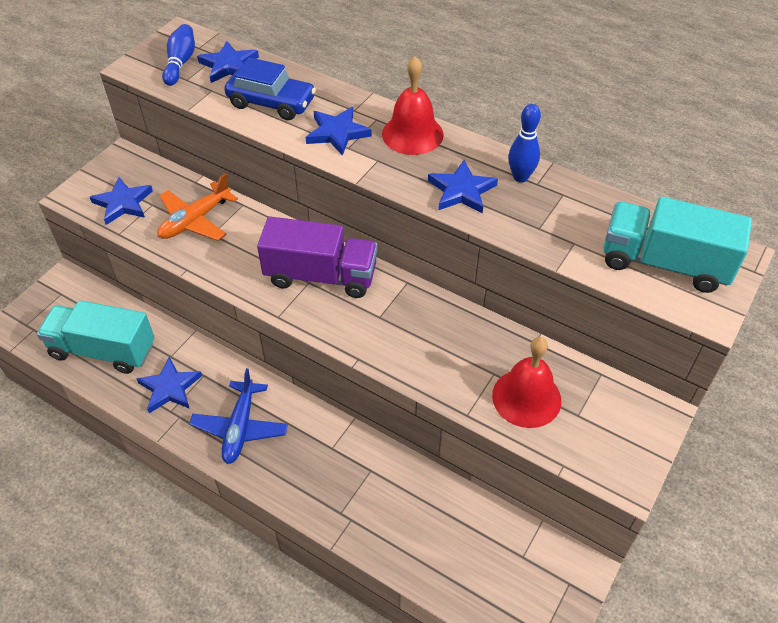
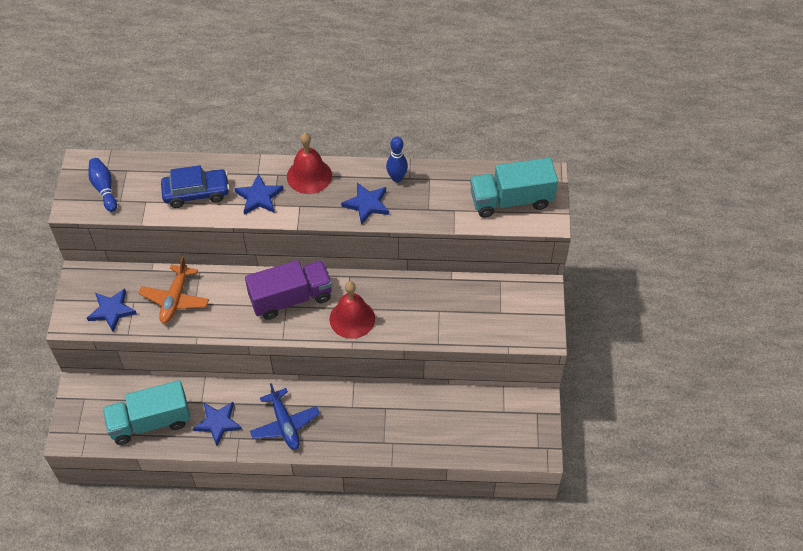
camera: 30 degrees left, 5 degrees up
(229, 65) = (142, 175): blue star -> none
(526, 398) = (466, 316): red bell -> red bell (352, 318)

